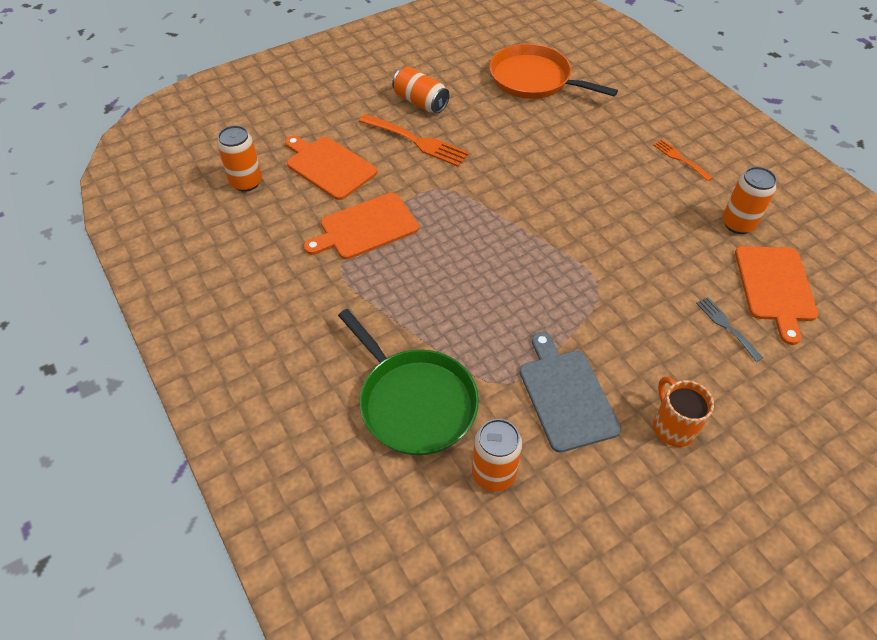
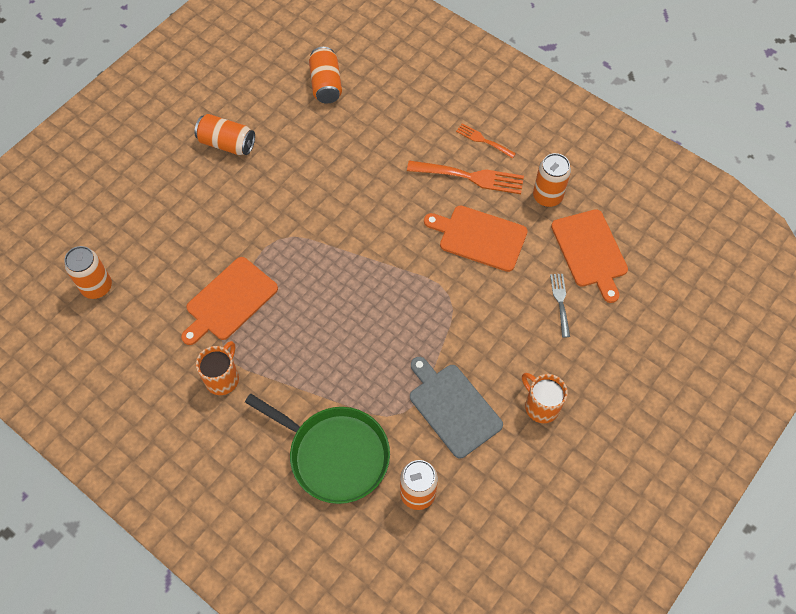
camera: 20 degrees left, 10 degrees up
(328, 166) = (168, 245): orange cutting board -> orange cutting board (479, 237)
(328, 292) = (223, 378): none -> orange mug
(417, 141) = (241, 191): orange fork -> orange fork (471, 177)
(534, 79) = (326, 84): orange pan -> orange can
(726, 326) = (560, 302): grey fork -> grey fork turned 45 degrees clockwise

